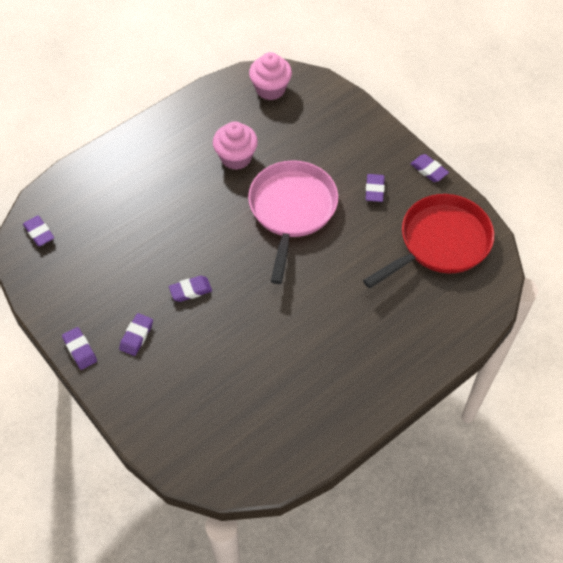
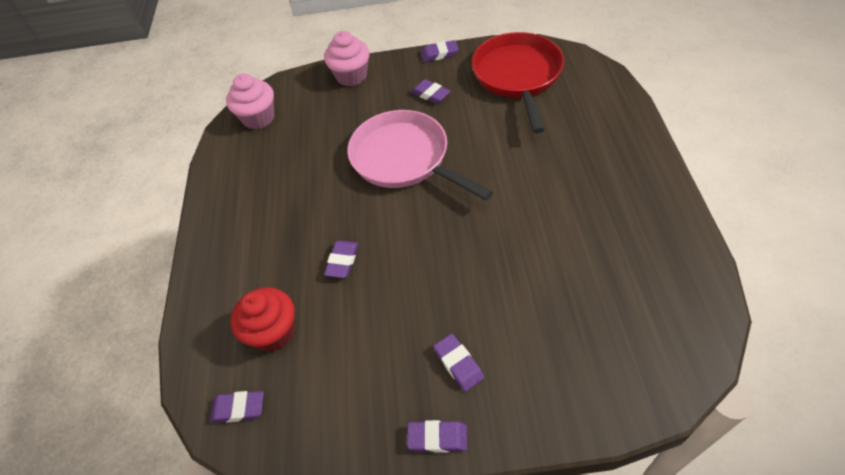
camera: 50 degrees left, 5 degrees down
(98, 218) = (273, 332): none -> red cupcake
(190, 290) = (435, 283): purple eraser -> purple eraser (342, 261)
(236, 157) = (309, 175): pink cupcake -> pink cupcake (351, 76)

